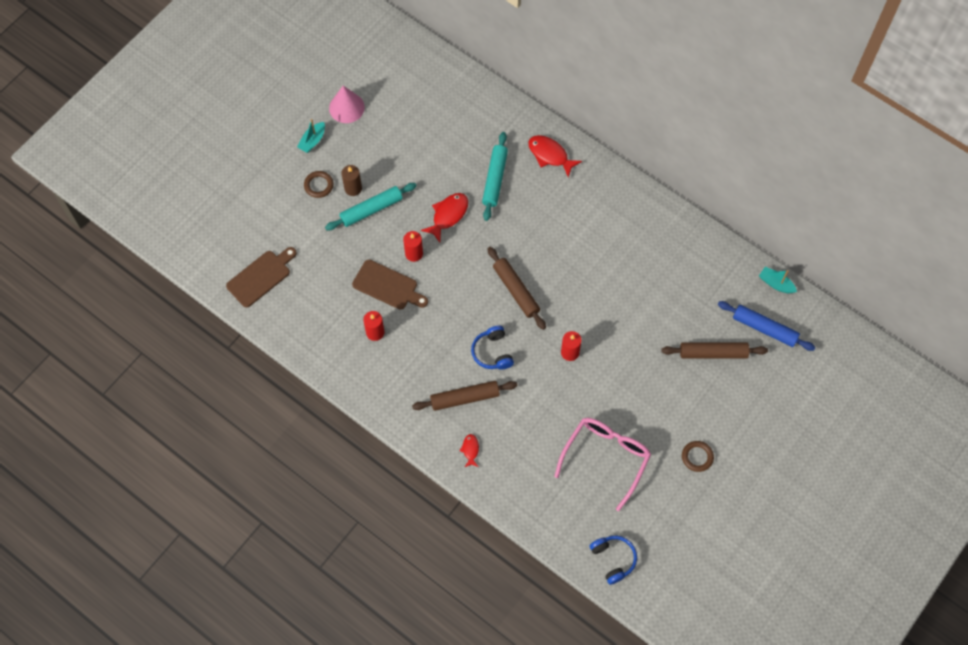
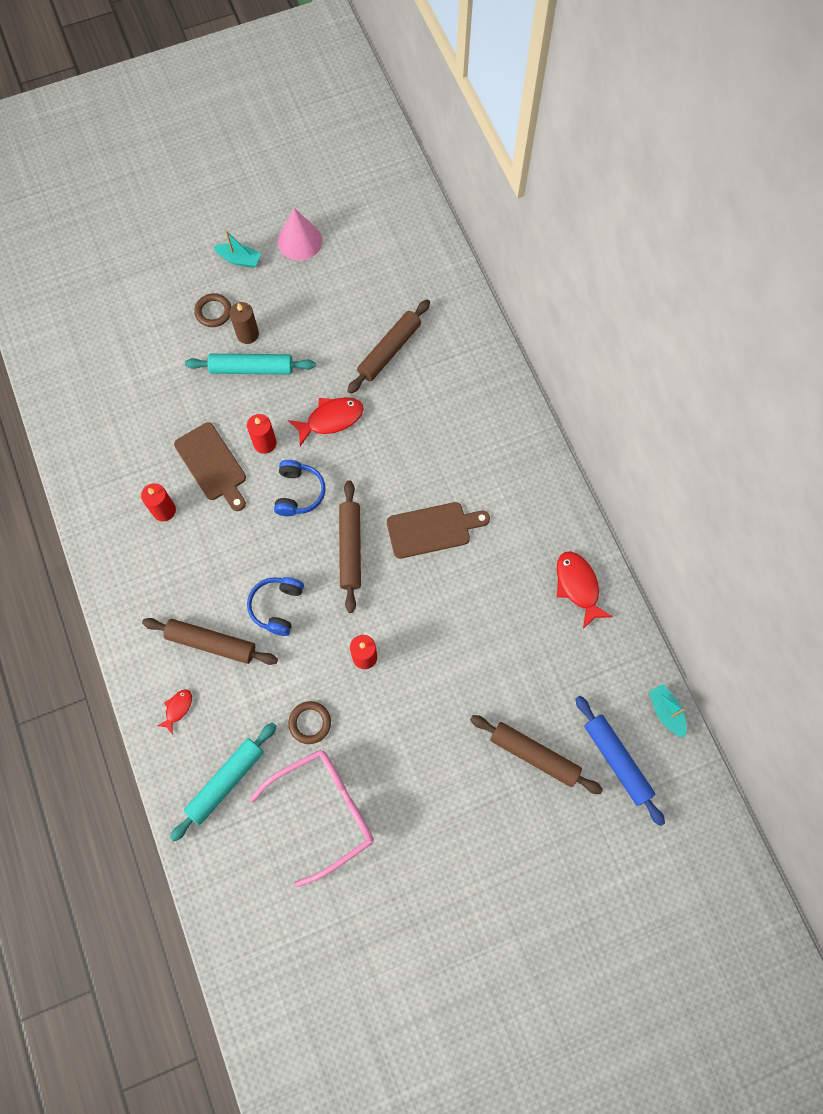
camera: 30 degrees right, 5 degrees up
(261, 277) = (86, 381): brown cutting board -> brown cutting board (432, 529)
(312, 141) = (239, 259): turquoise boat -> turquoise boat turned 135 degrees counterclockwise
(457, 150) = (389, 350): none -> brown rolling pin
(494, 179) = (409, 405): turquoise rolling pin -> turquoise rolling pin (226, 781)
(550, 155) = (491, 410): red fish -> red fish (578, 586)
(613, 559) = (253, 943): blue headphones -> blue headphones (298, 492)
(697, 457) = (433, 875): brown ring -> brown ring (310, 723)

